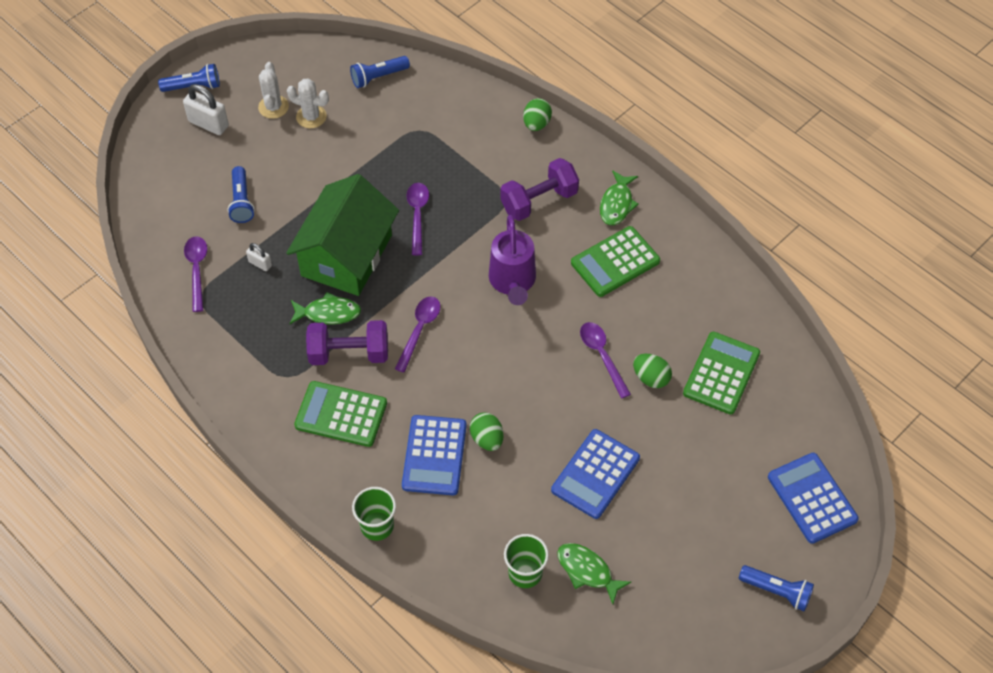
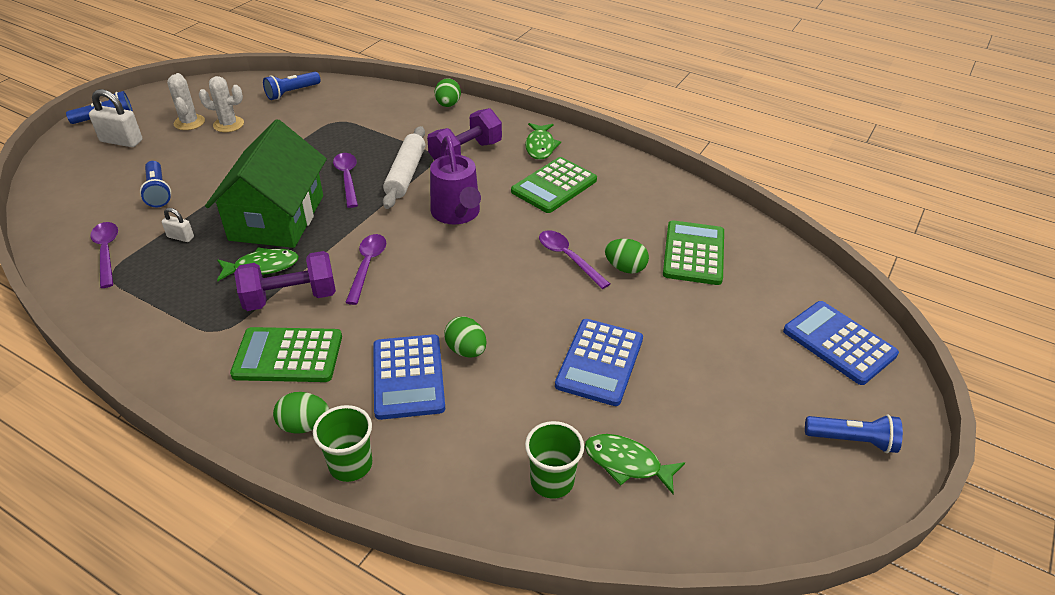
camera: 15 degrees left, 15 degrees down
(346, 483) = (304, 425): none -> green egg
(474, 219) = (405, 174): none -> white rolling pin

